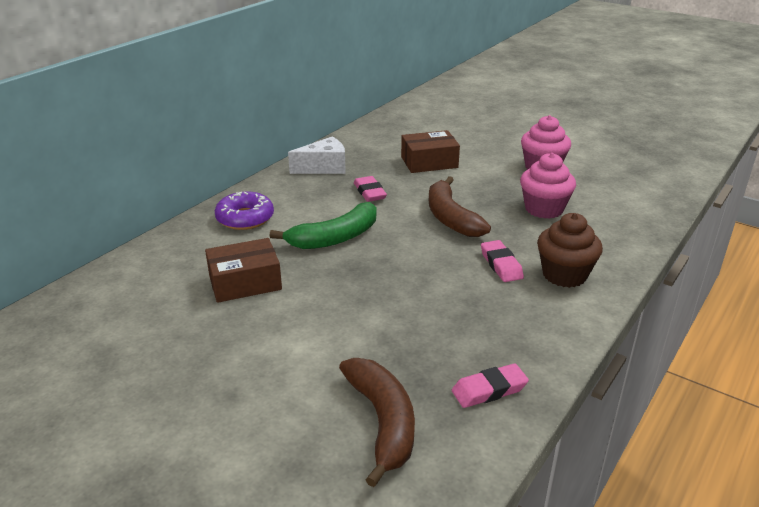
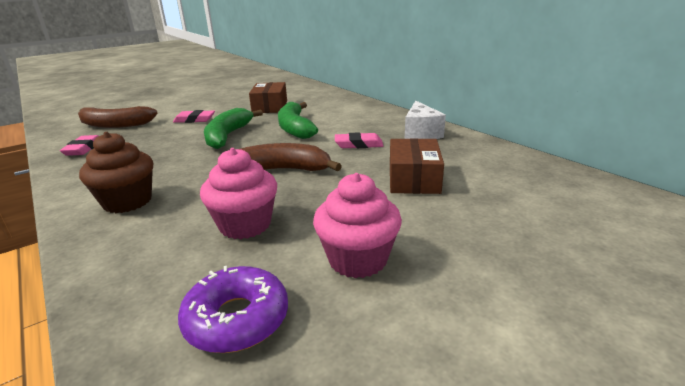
camera: 110 degrees right, 5 degrees down
(245, 218) = (347, 108): purple donut -> purple donut (237, 319)
(381, 278) = (228, 136): none -> green banana
(501, 265) = (183, 177): pink eraser -> pink eraser (194, 120)

